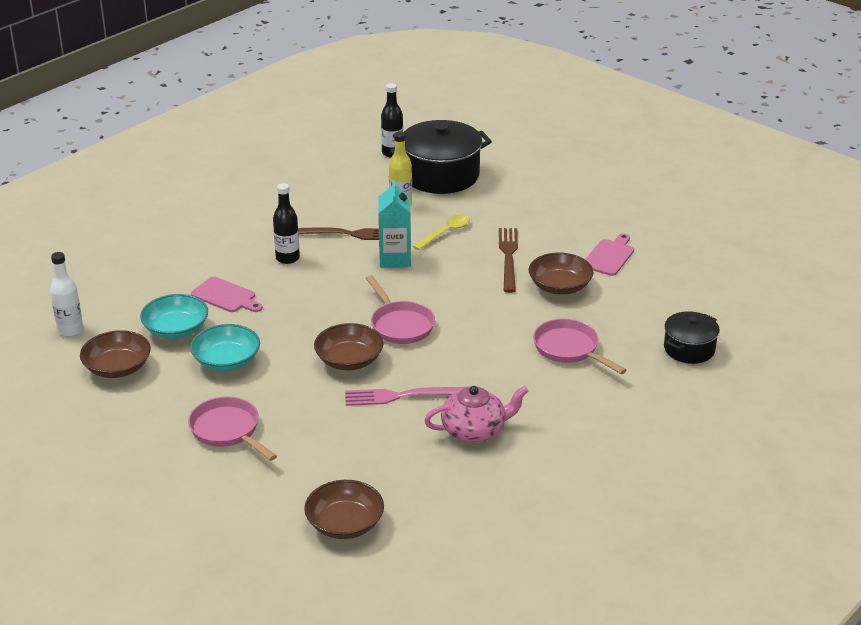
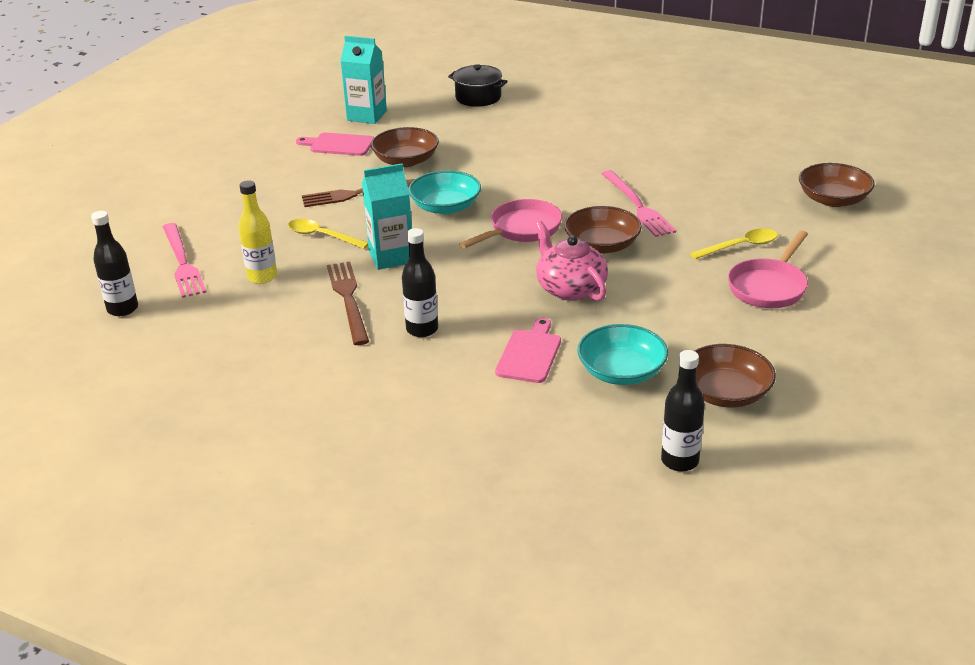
camera: 105 degrees left, 0 degrees up
(70, 330) = (679, 461): white bottle -> black bottle
(226, 361) = (656, 318): turquoise bowl -> turquoise bowl (445, 207)
(299, 435) = (740, 246): none -> yellow spoon
(441, 175) = (182, 262): black pot -> pink fork
(475, 430) = (660, 166): pink teapot -> pink teapot (570, 288)
(569, 349) = (510, 143): pink pan -> none
(668, 278) = (367, 116): none -> turquoise carton

